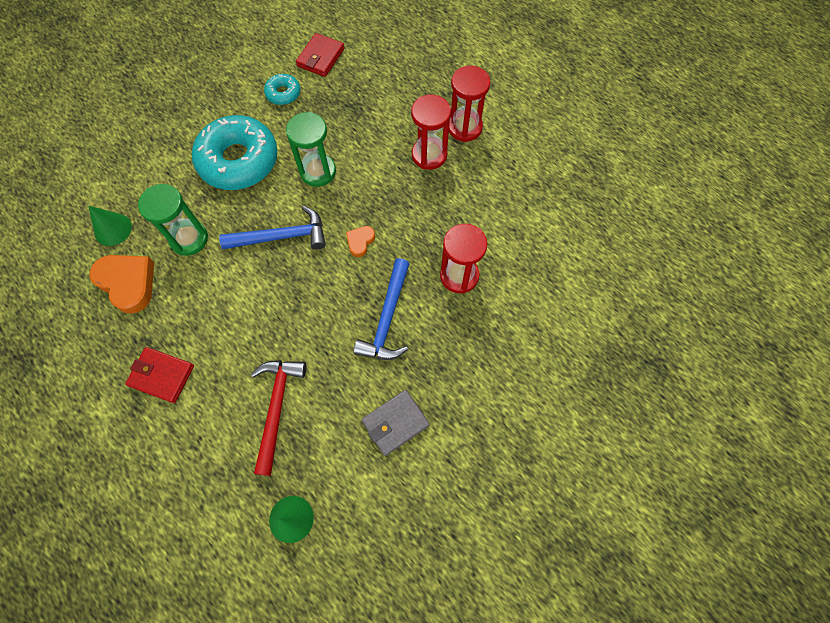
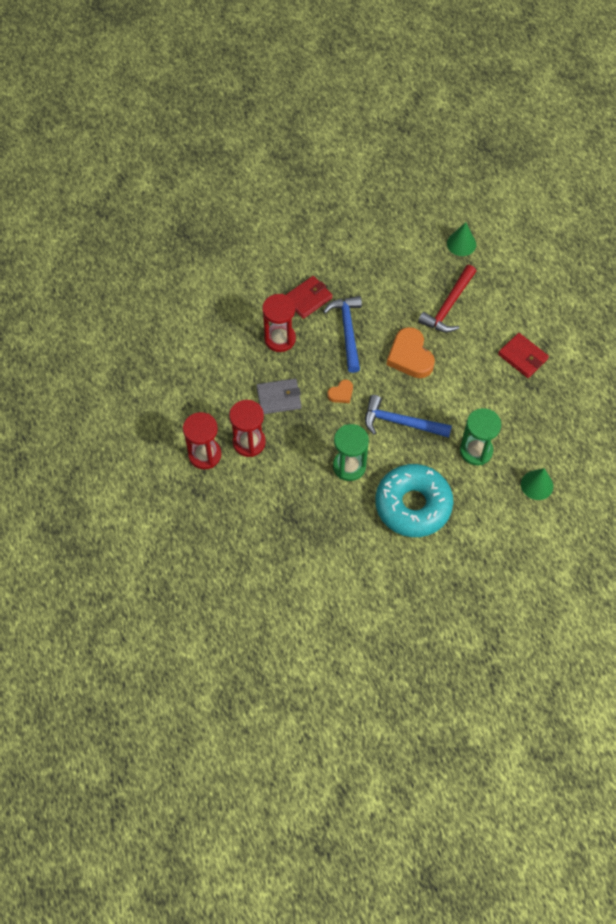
camera: 155 degrees left, 5 degrees down
(128, 283) = (533, 434): orange heart -> orange heart (410, 356)
(283, 93) = (348, 558): turquoise donut -> none
(320, 57) = (296, 585): red wallet -> red wallet (308, 299)
(387, 318) = (347, 331): blue hammer -> blue hammer turned 45 degrees counterclockwise
(395, 423) = (373, 267): grey wallet -> grey wallet (279, 398)

